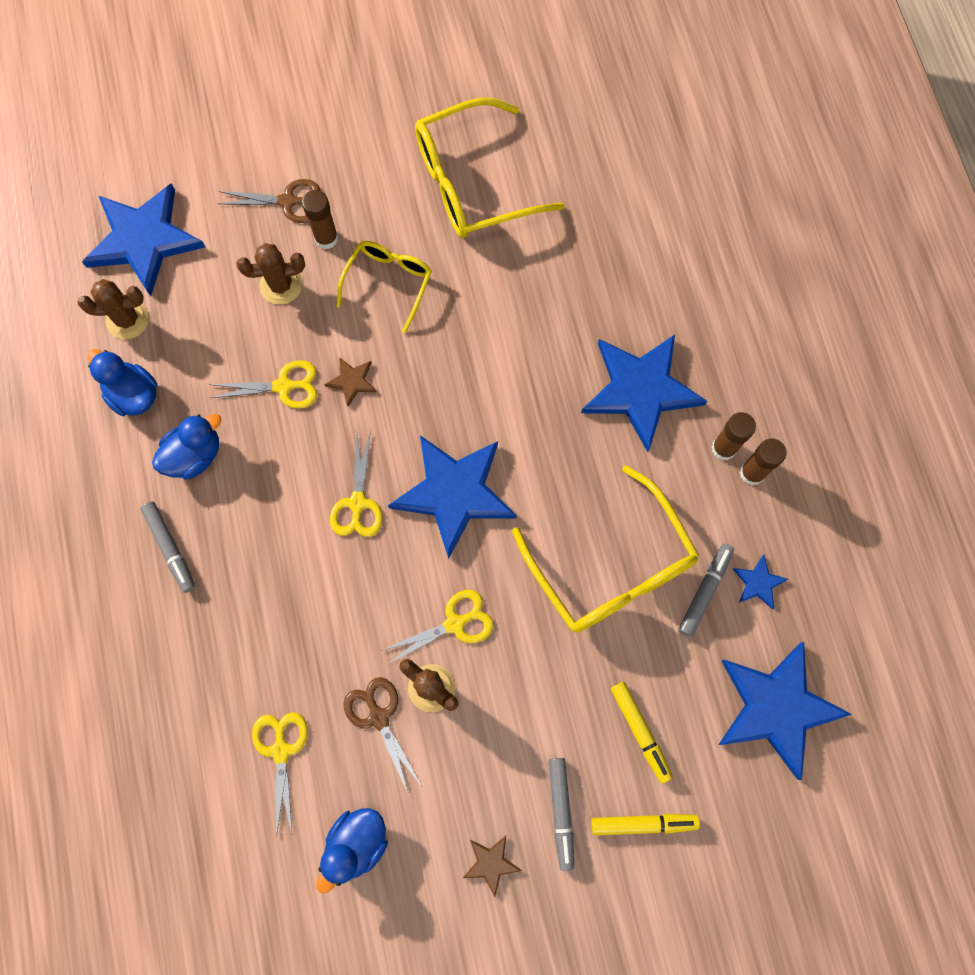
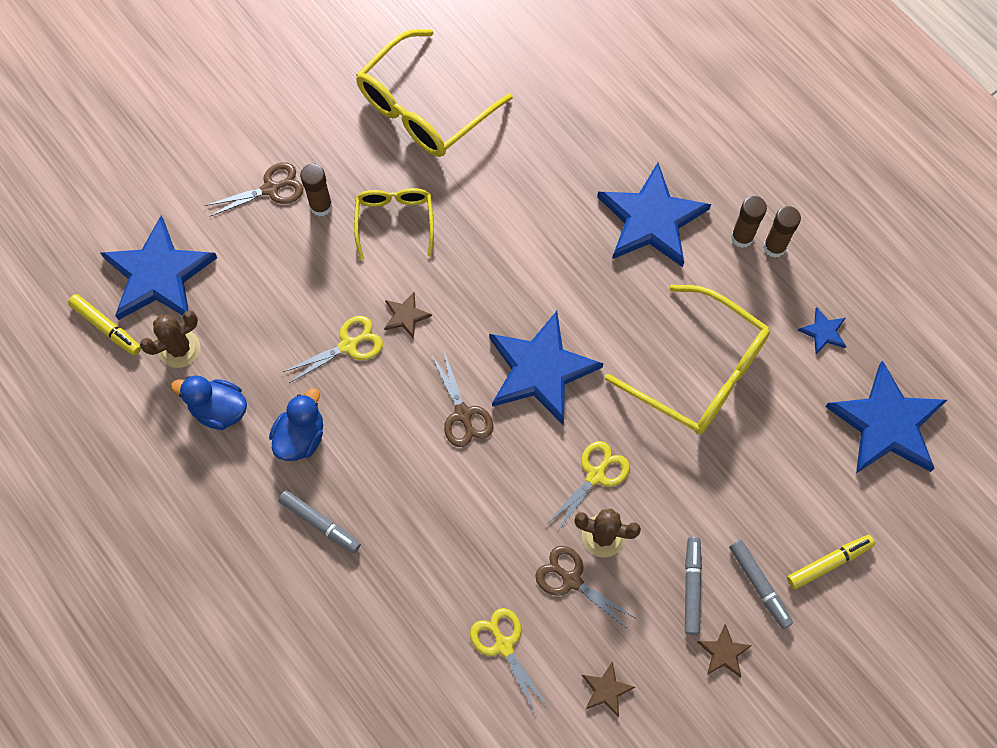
camera: 25 degrees left, 5 degrees down
(281, 285) = (301, 262): brown cactus -> none
(356, 843) = (606, 690): blue duck -> brown star
(357, 503) = (463, 414): yellow scissors -> brown scissors
(640, 731) = (789, 492): yellow marker -> yellow marker (106, 327)
(704, 591) = (784, 357): grey marker -> grey marker (691, 587)

